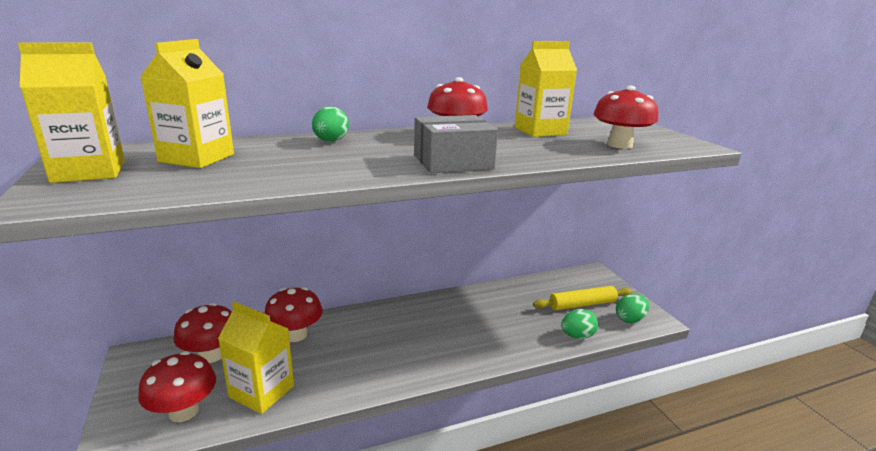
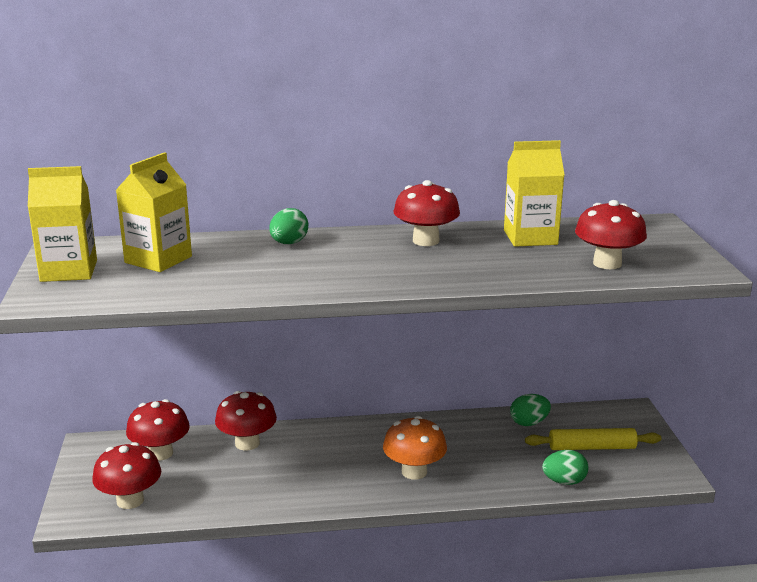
camera: 15 degrees right, 0 degrees up
(262, 391) = (203, 493): yellow carton -> none
(453, 162) = (398, 278): grey box -> none
(453, 343) = (414, 471): none -> orange mushroom
(630, 319) = (642, 471): green egg -> green egg (529, 423)

